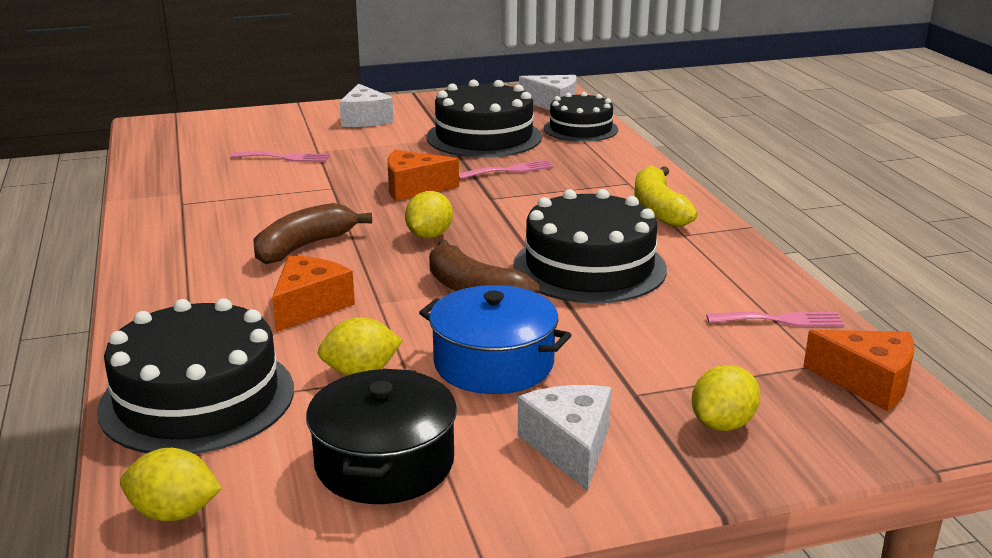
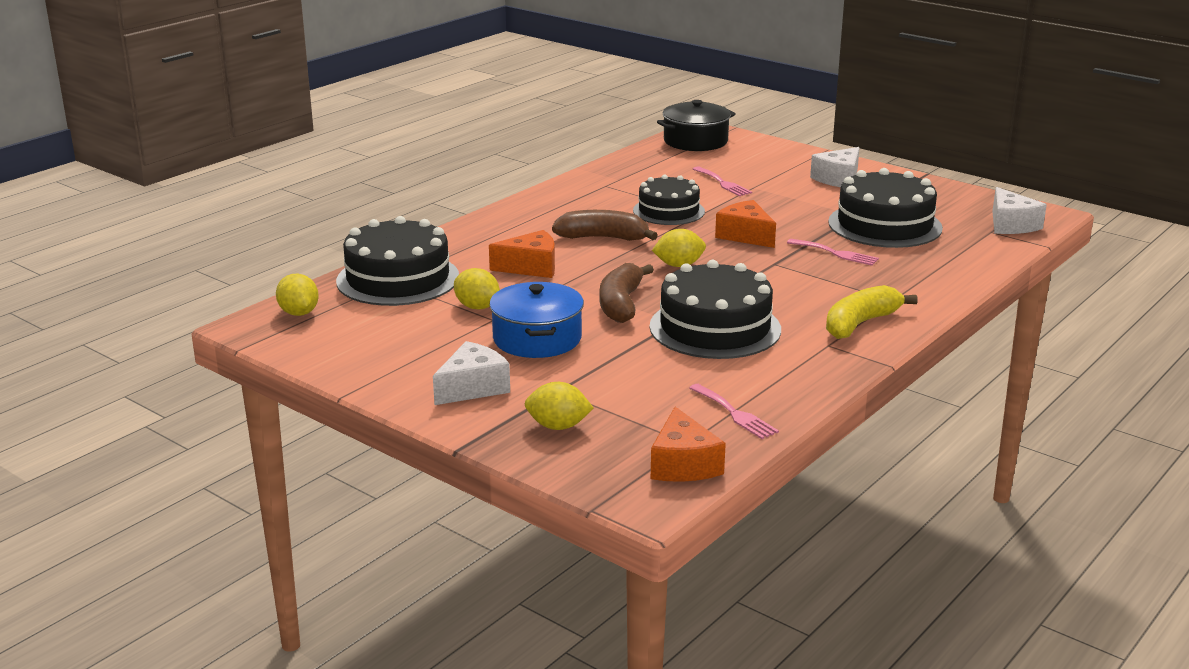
camera: 55 degrees right, 0 degrees up
(385, 462) = (396, 344): black pot -> black pot (695, 141)
(580, 129) = (974, 251): black cake -> black cake (668, 211)

